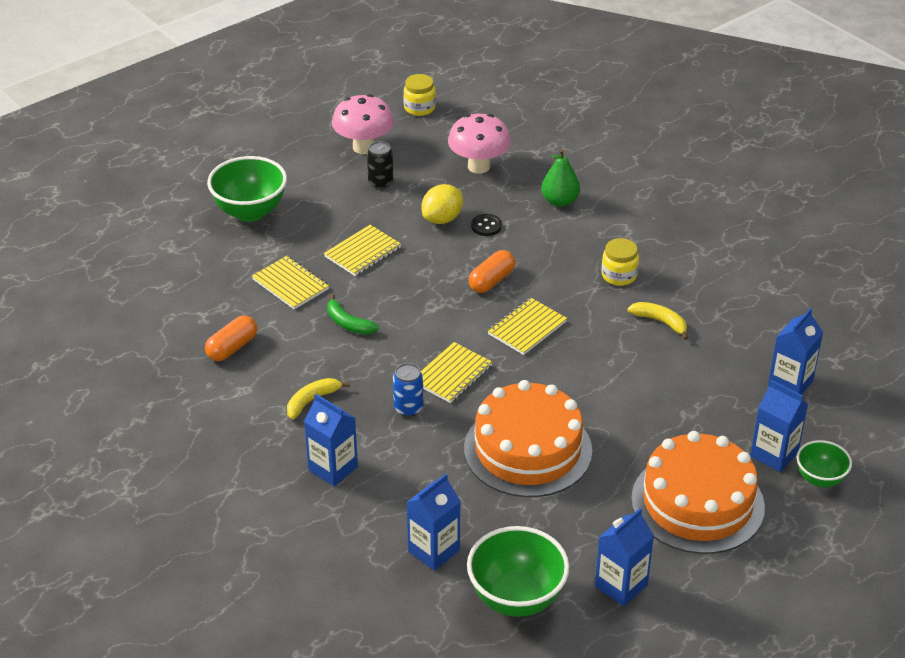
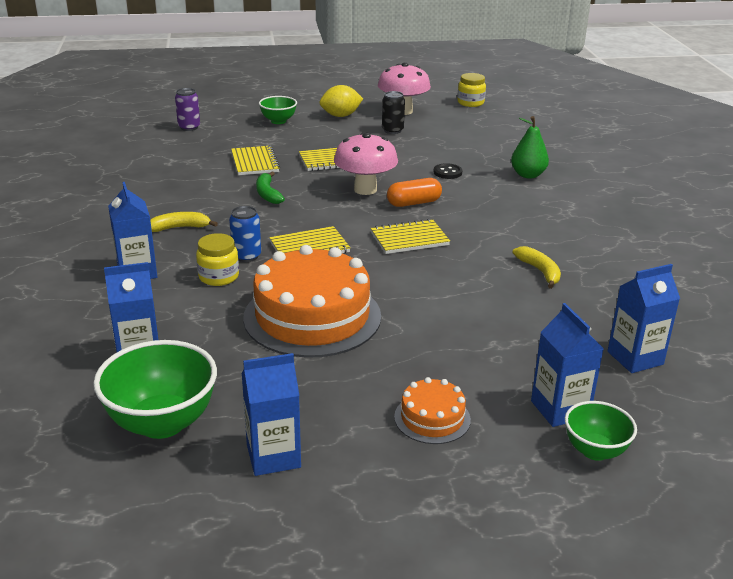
camera: 30 degrees right, 10 degrees down
(165, 258) = (189, 127): none -> purple can
(232, 348) = (166, 182): orange capsule -> none
(250, 212) = (278, 121): green bowl -> green bowl, size x0.58
(442, 219) = (416, 160): yellow lemon -> yellow lemon (340, 116)
(478, 166) = (481, 141): pink mushroom -> pink mushroom (365, 189)
(619, 275) = (532, 231): yellow jar -> yellow jar (218, 277)
(697, 503) = (432, 418): orange cake -> orange cake, size x0.47

